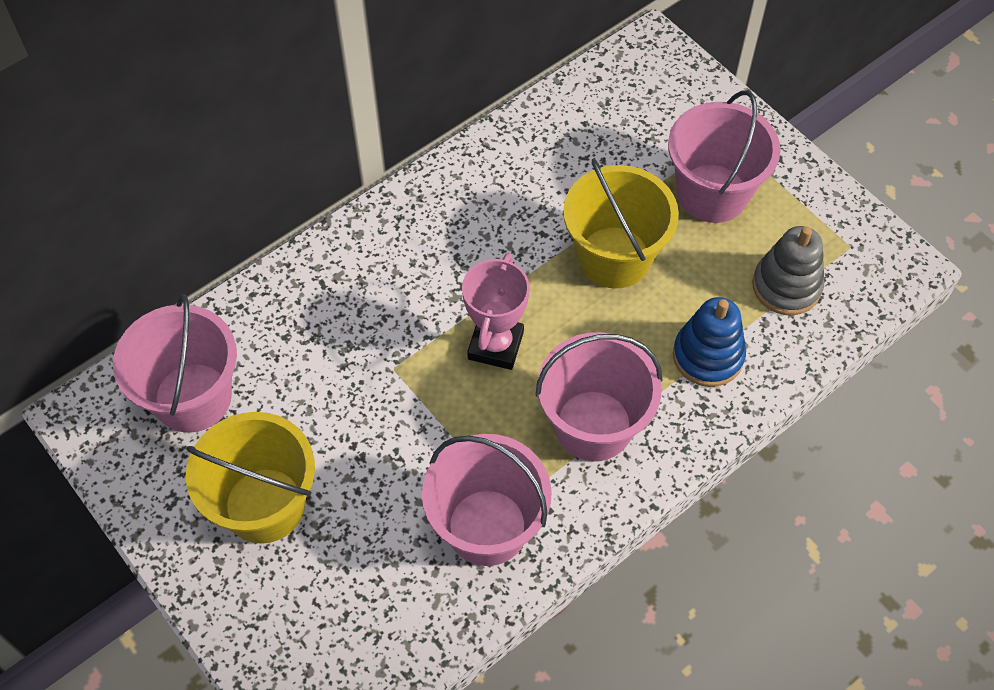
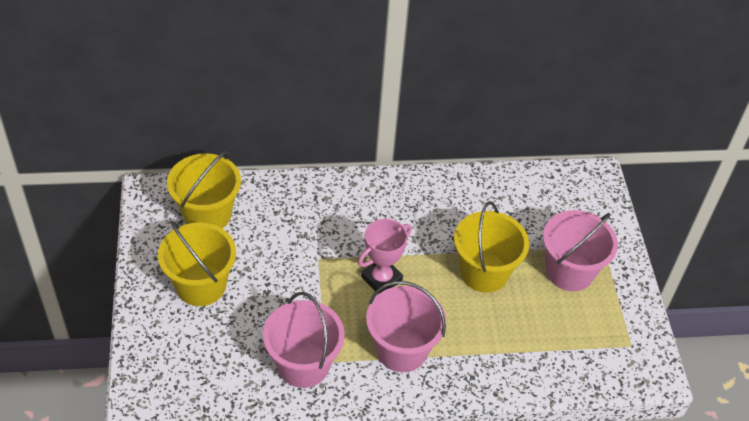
camera: 30 degrees right, 10 degrees down
(193, 397) = (207, 214): pink bucket -> yellow bucket
(708, 356) = (496, 353): blue stacking toy -> none
(786, 286) = (573, 344): grey stacking toy -> none

